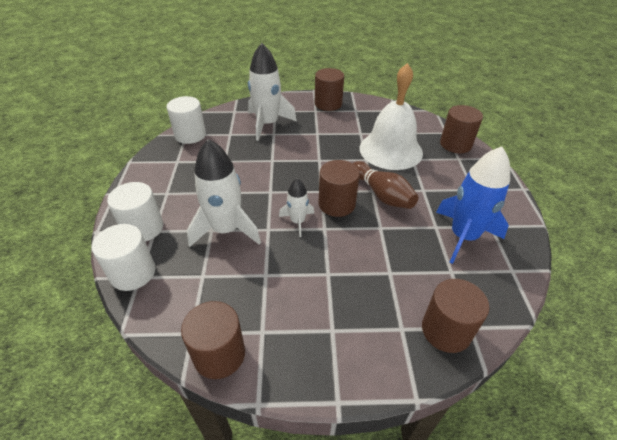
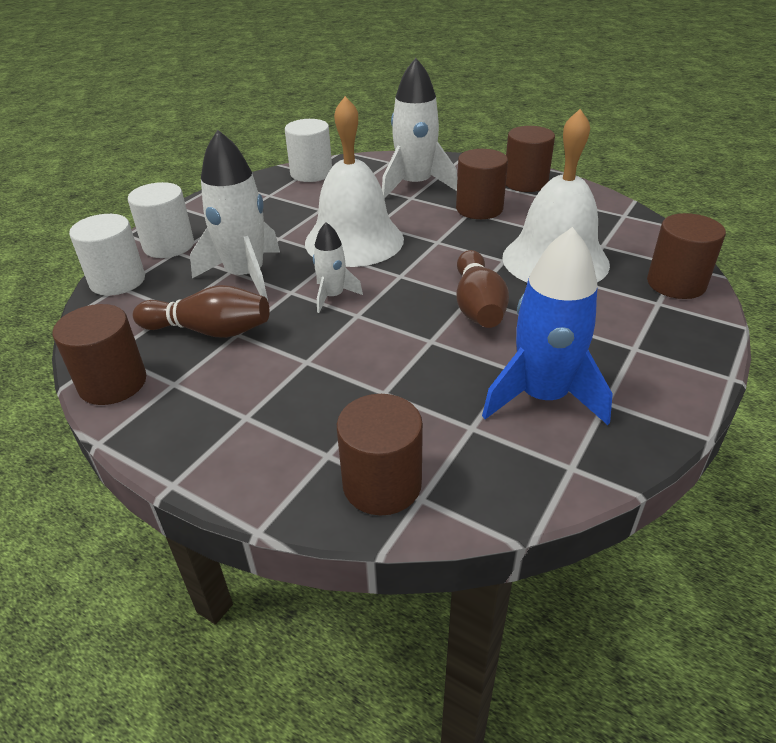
camera: 35 degrees right, 5 degrees down
(245, 281) = (209, 331): none -> brown bowling pin
(270, 176) = (354, 240): none -> white bell
(336, 204) = (403, 295): brown cylinder -> brown cylinder (479, 209)

